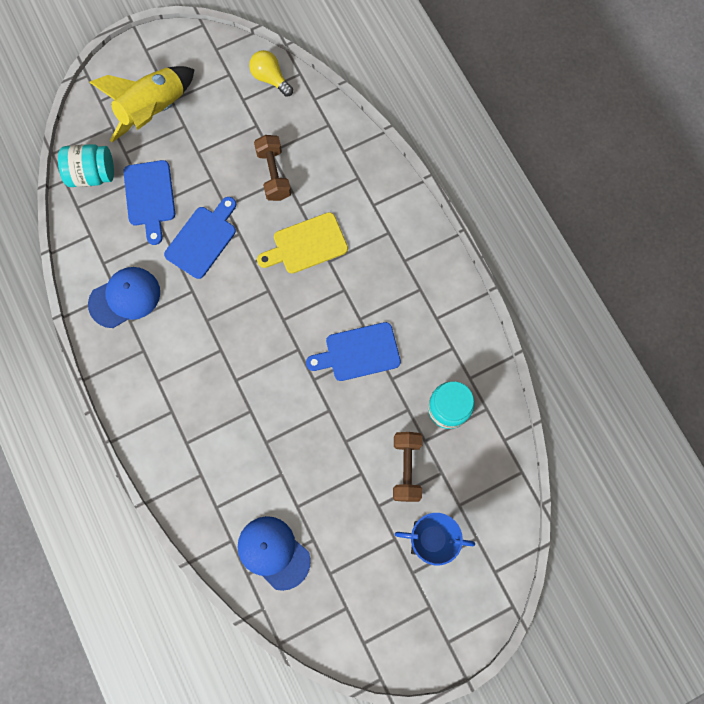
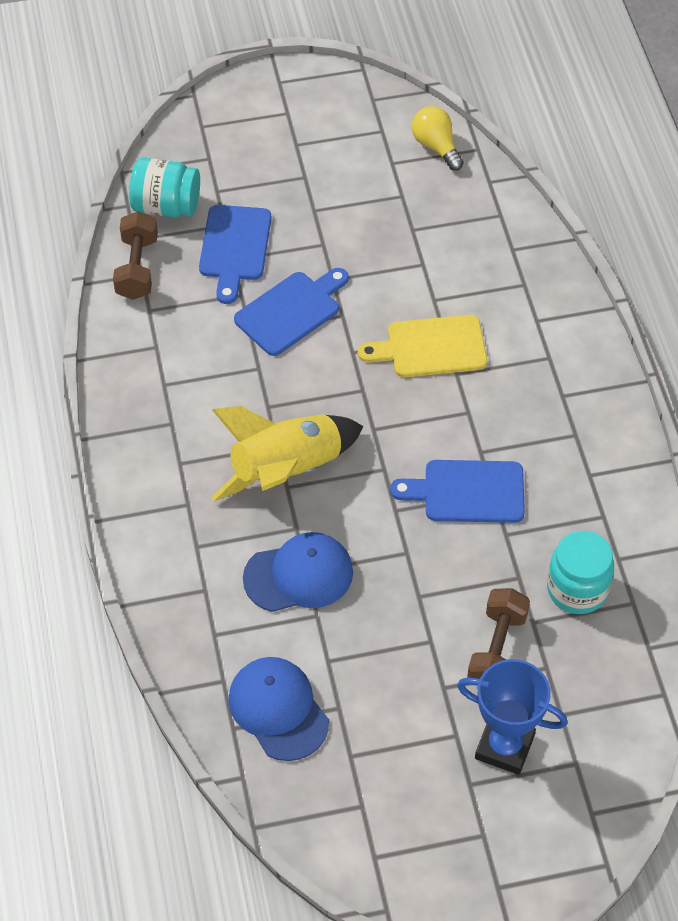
camera: 15 degrees right, 20 degrees down
(125, 298) = (166, 356): blue cap -> blue cap (299, 575)
(154, 110) = (270, 151): yellow rocket -> yellow rocket (287, 471)
(274, 174) = (409, 256): brown dumbbell -> brown dumbbell (137, 268)

